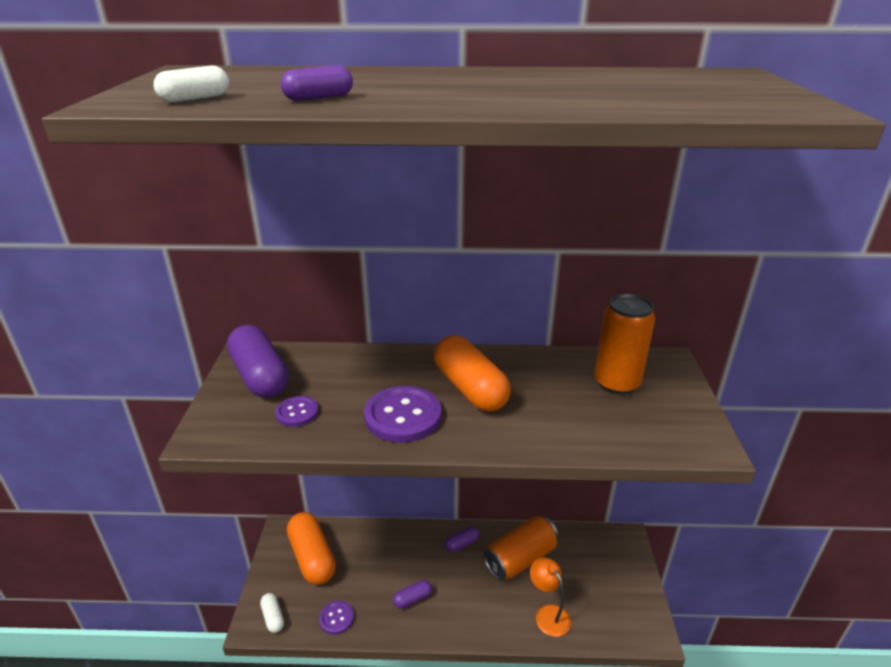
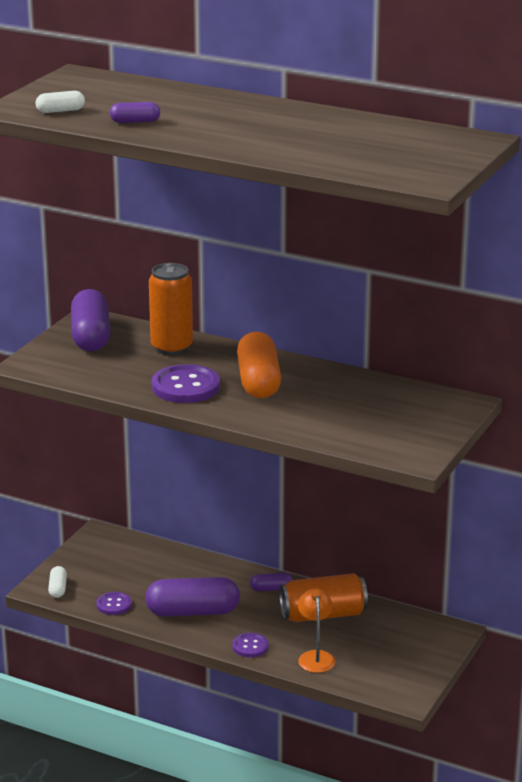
camera: 25 degrees right, 5 degrees down
(297, 412) = (104, 366): purple button -> purple button (250, 646)
(312, 557) = (116, 559): orange capsule -> none
(412, 599) = (192, 612): purple capsule -> purple capsule, size x2.13
(616, 383) = (392, 406): orange can -> orange can (171, 347)

